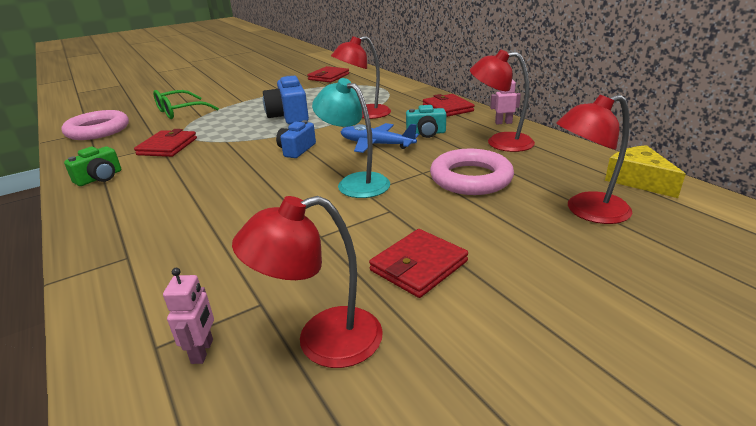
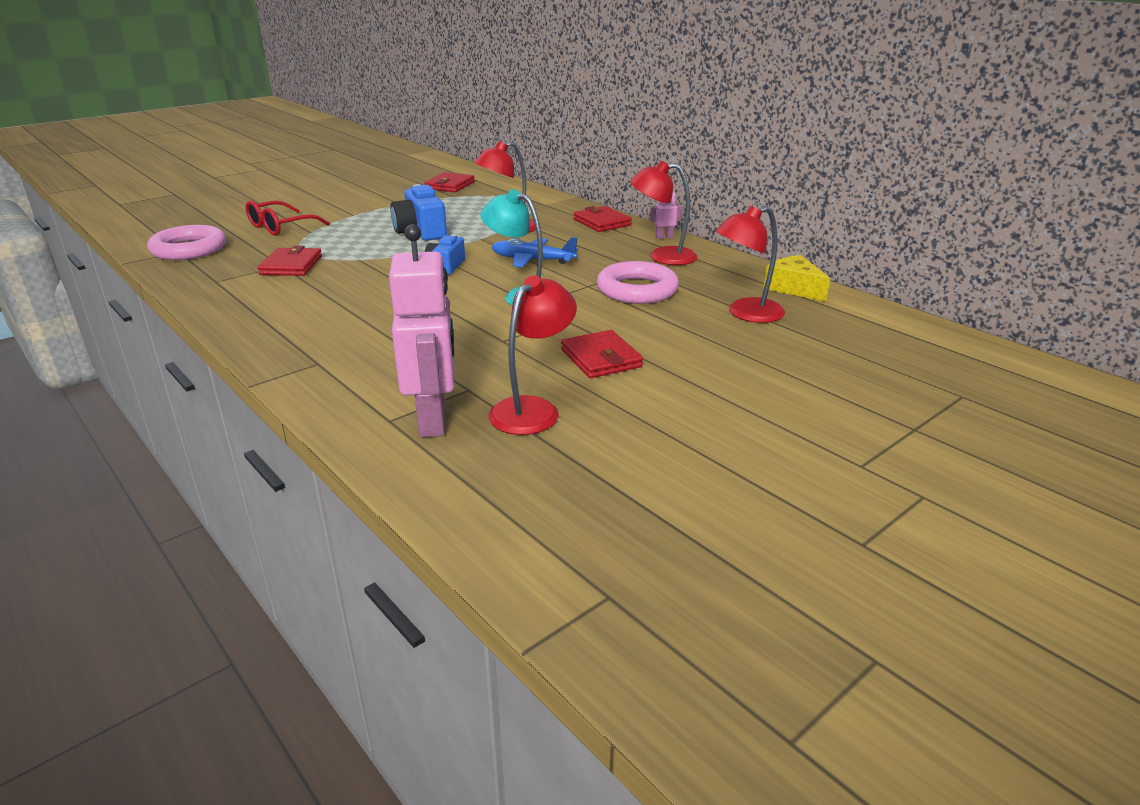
camera: 10 degrees left, 0 degrees up
(100, 178) = (233, 298): green camera -> none
(180, 111) = (280, 227): green glasses -> red glasses
(203, 351) = (433, 420): pink robot -> pink robot, size x2.29
(322, 341) = (533, 409): red lamp -> red lamp turned 150 degrees clockwise
(418, 266) = (601, 358): red wallet -> red wallet turned 60 degrees counterclockwise
(426, 133) = (583, 248): turquoise camera -> none

